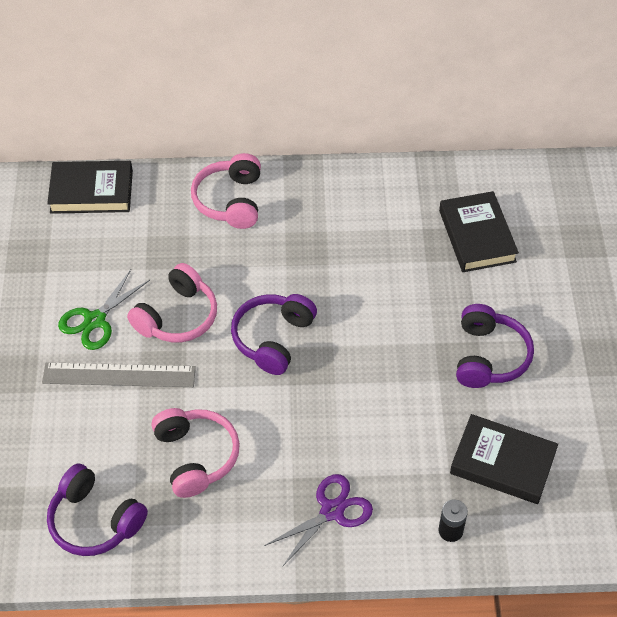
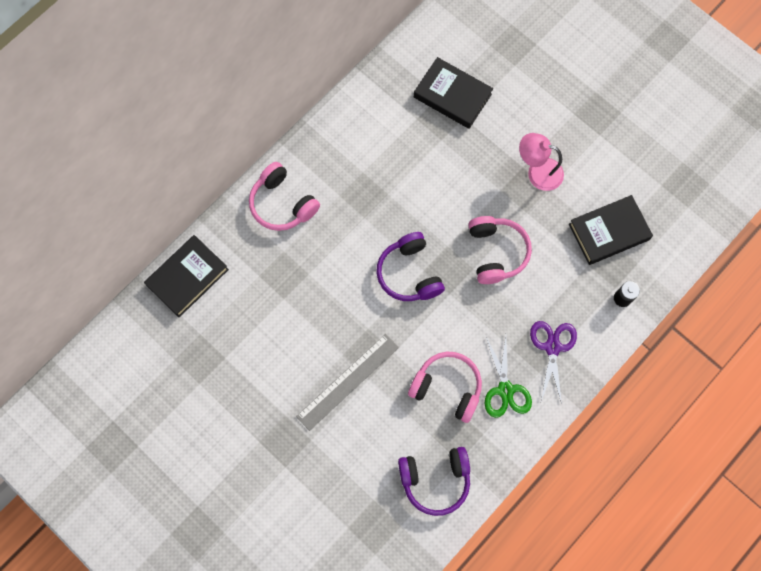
camera: 45 degrees left, 20 degrees up
(95, 320) = (293, 361): green scissors -> green scissors (505, 390)
(177, 316) = (338, 312): pink headphones -> pink headphones (496, 252)
(489, 356) = (538, 172): purple headphones -> pink lamp

